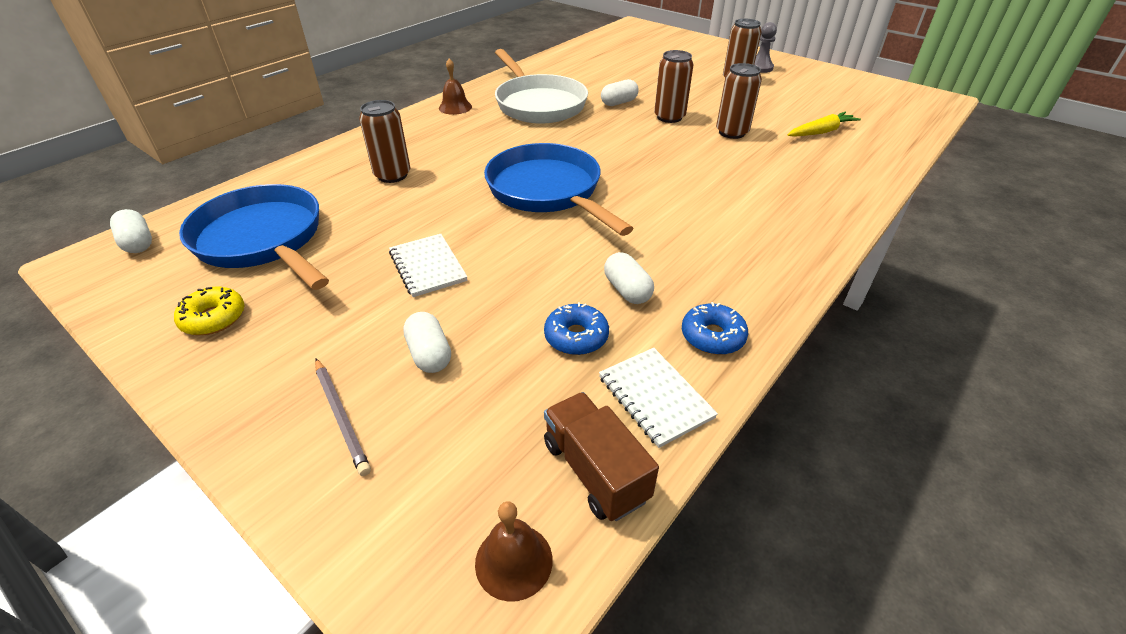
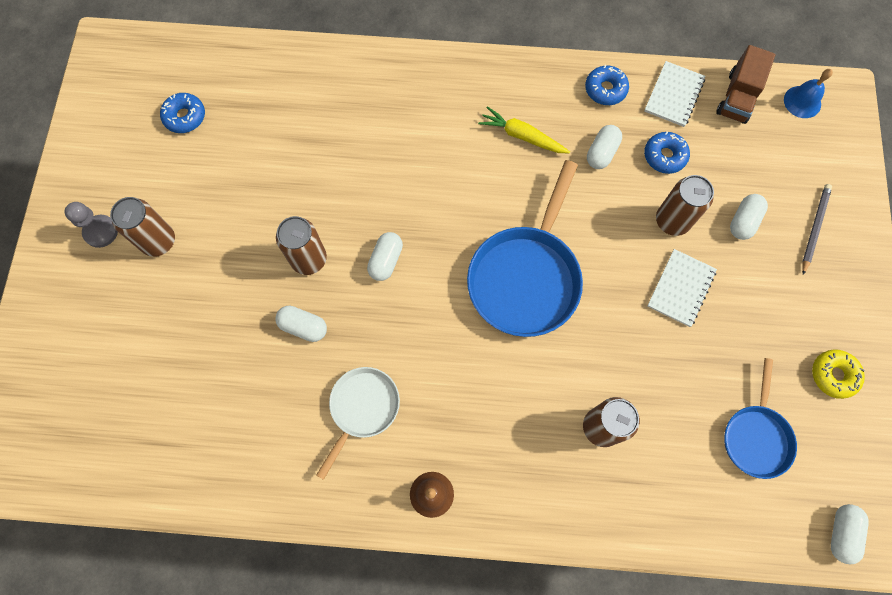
camera: 125 degrees left, 30 degrees up
(263, 240) = (756, 436): blue pan -> blue pan, size x0.59
(513, 561) = (802, 102): brown bell -> blue bell
(538, 104) = (362, 408): white pan -> white pan, size x0.59
(635, 141) = (386, 260): none -> white capsule
(732, 132) = (308, 189): brown can -> brown can (672, 221)
(821, 132) = (257, 119): yellow carrot -> yellow carrot (522, 136)
(844, 109) = (185, 117): none -> blue donut

